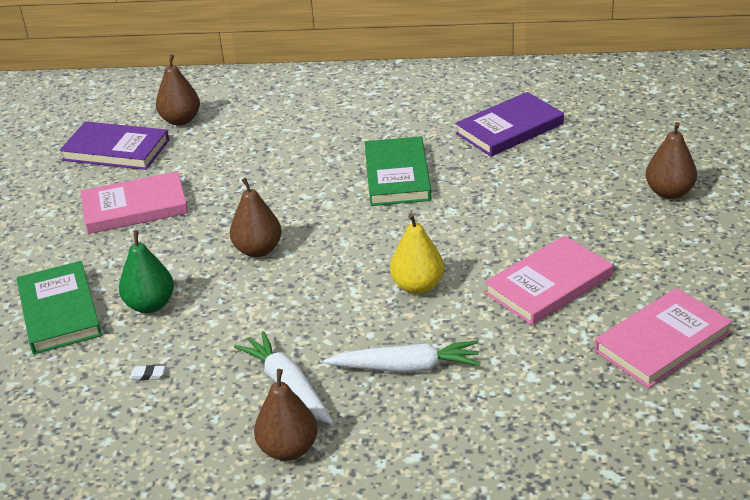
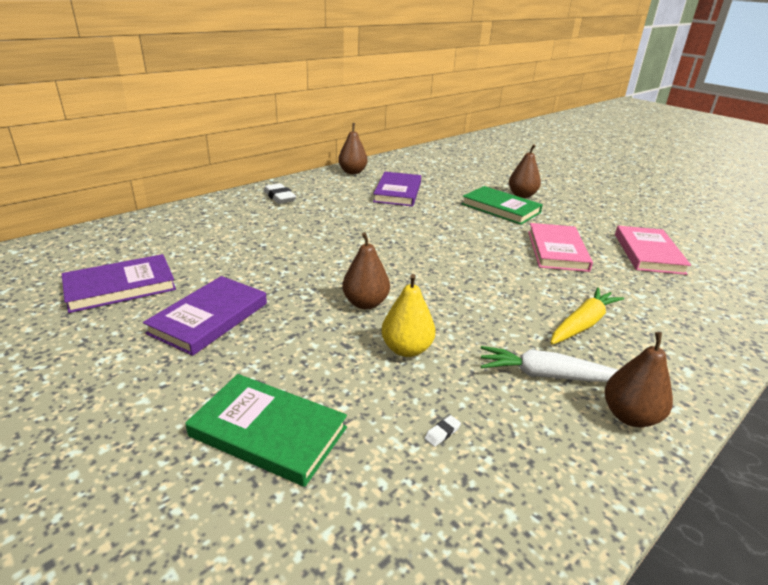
camera: 50 degrees left, 5 degrees down
(135, 207) = (209, 318): pink book -> purple book
(150, 305) = (348, 379): green pear -> none
(181, 120) = (154, 250): brown pear -> brown pear (352, 172)
(368, 91) = (279, 197): none -> white eraser
(397, 176) = (378, 231): green book -> green book (500, 208)
(406, 367) = (583, 324): white carrot -> yellow carrot
(418, 286) = (501, 279): yellow pear -> yellow pear (406, 349)

